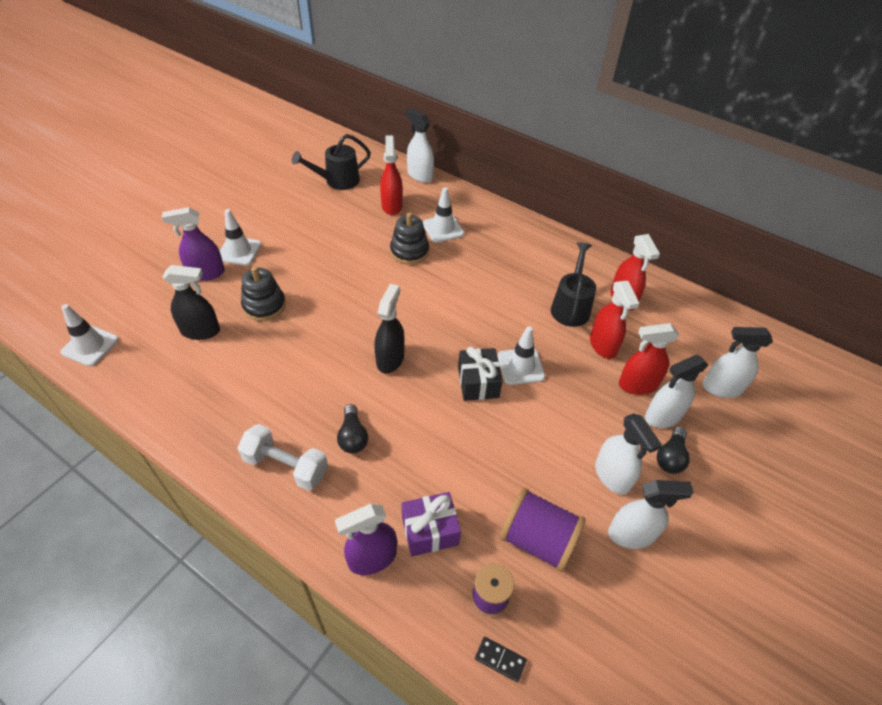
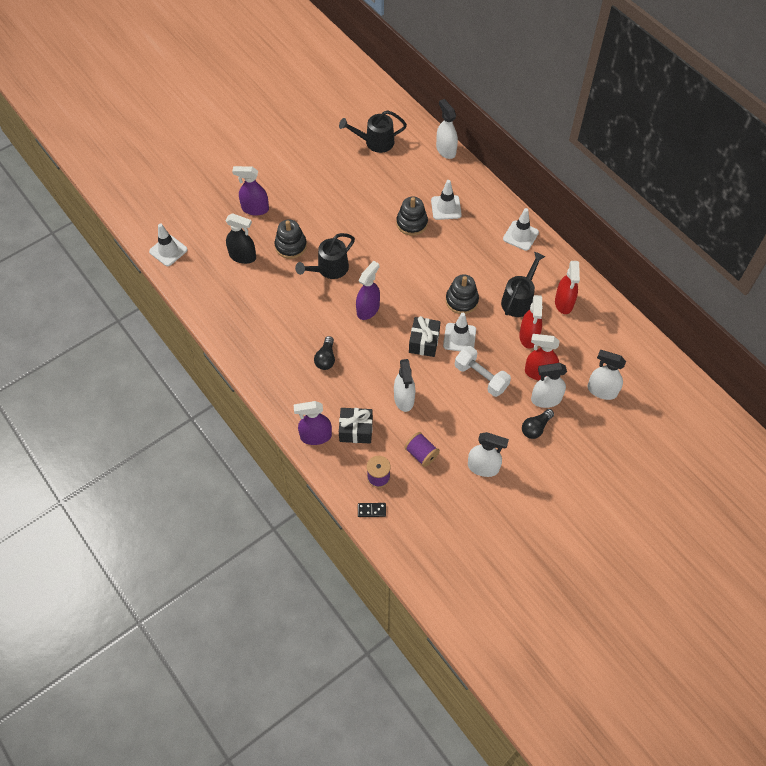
camera: 20 degrees right, 10 degrees up
(239, 251) = (282, 194): white traffic cone -> white traffic cone (520, 235)
(286, 466) = (278, 367): white dumbbell -> white dumbbell (481, 377)
(323, 322) = (329, 269): none -> black watering can
(390, 359) = (368, 309): black spray bottle -> purple spray bottle
(392, 206) = (412, 176): red spray bottle -> none
(430, 530) = (356, 430): purple gift -> black gift
(500, 659) = (371, 510): black domino -> black domino turned 45 degrees counterclockwise
(504, 322) = (461, 300): none -> black stacking toy
(538, 540) = (421, 454): purple spool -> purple spool, size x0.63
(612, 476) = (488, 429): white spray bottle -> white spray bottle (404, 399)

